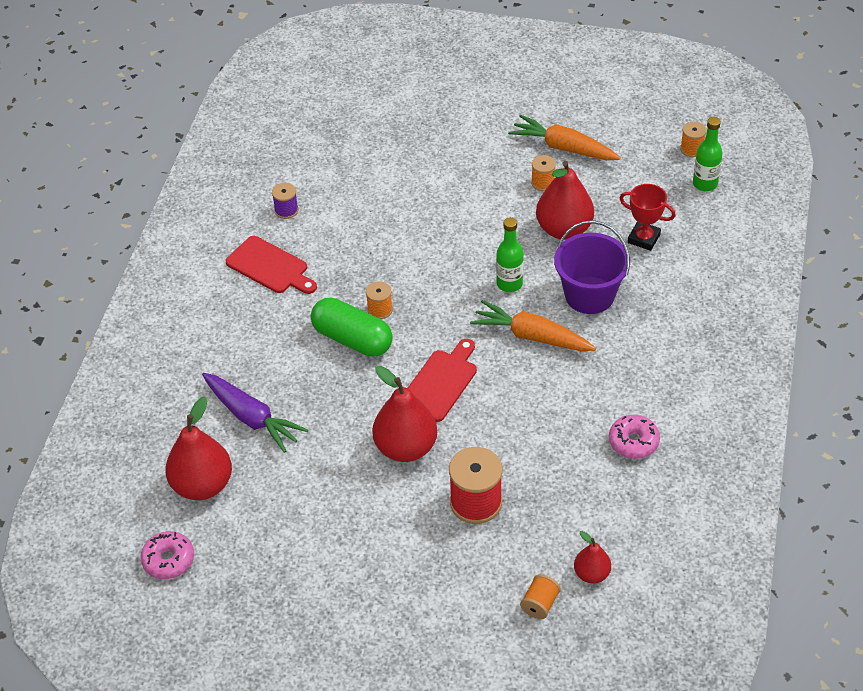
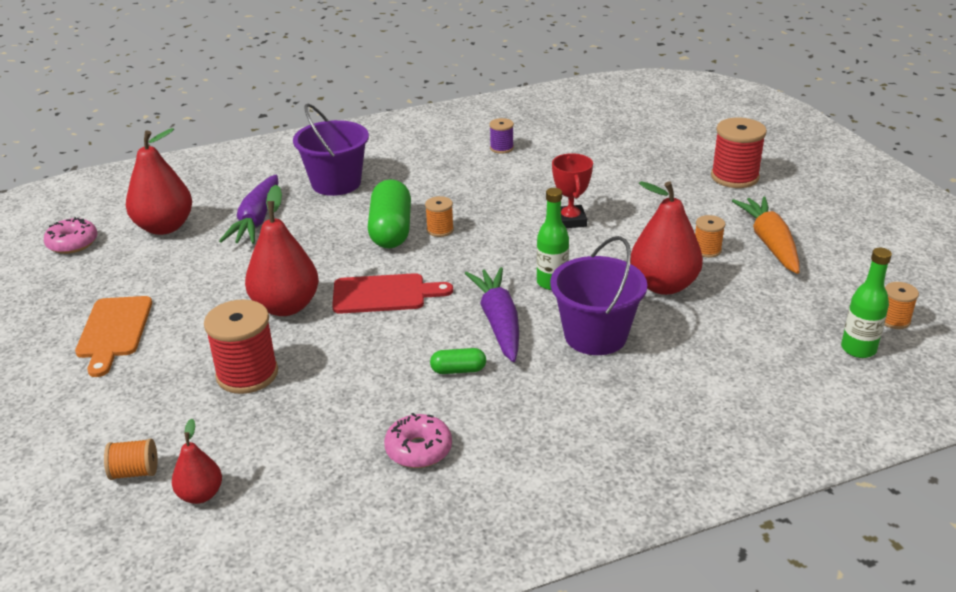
camera: 55 degrees right, 15 degrees down
(239, 341) = (336, 183): none -> purple bucket
(270, 267) = (431, 165): red cutting board -> none
(345, 568) = (114, 331): none -> orange cutting board
(465, 110) = (734, 177): none -> red spool
(532, 336) = (498, 322): orange carrot -> purple carrot
(568, 384) = (458, 370): none -> green capsule
(644, 238) = (719, 339): red trophy -> red trophy (570, 220)

